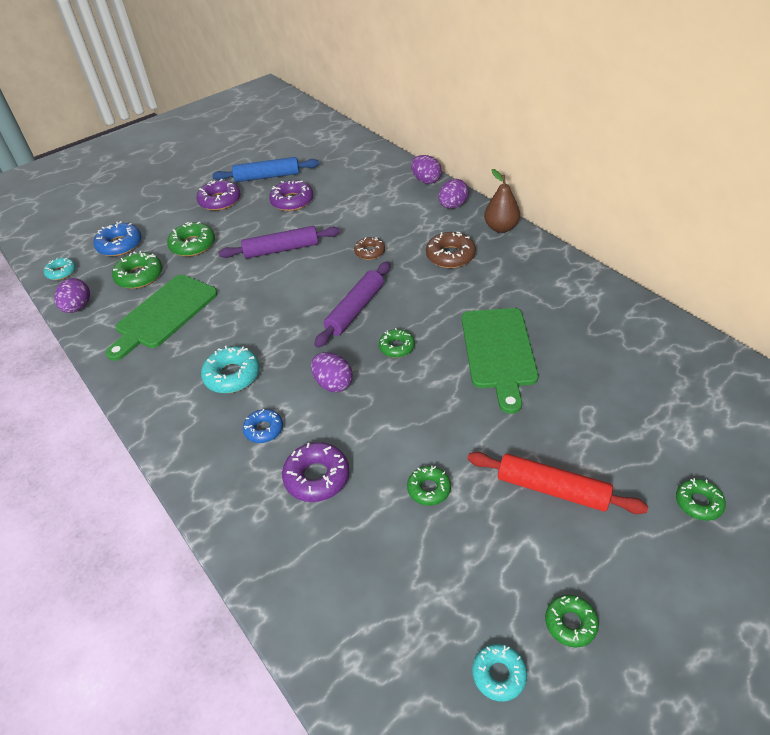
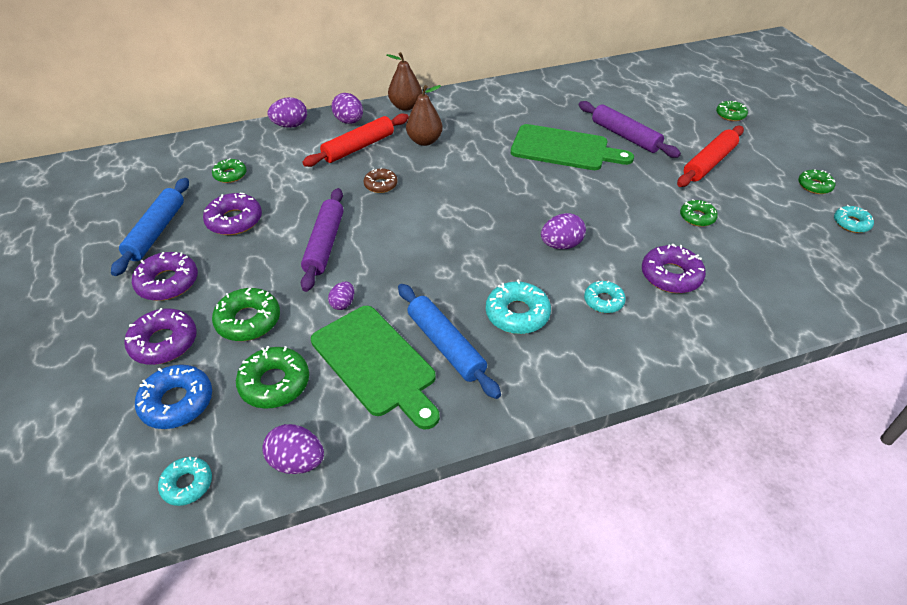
camera: 75 degrees left, 0 degrees up
(167, 221) = (164, 342): none -> purple donut
(188, 344) = (445, 345): none -> blue rolling pin
(220, 279) = (343, 303): none -> purple egg
(264, 429) = (603, 301): blue donut -> turquoise donut
(355, 309) = (464, 211): purple rolling pin -> purple rolling pin (625, 136)
(397, 347) = (531, 198): green donut -> green donut (230, 175)
(417, 223) = (358, 147): none -> red rolling pin
(450, 256) = (424, 141): brown donut -> brown pear

